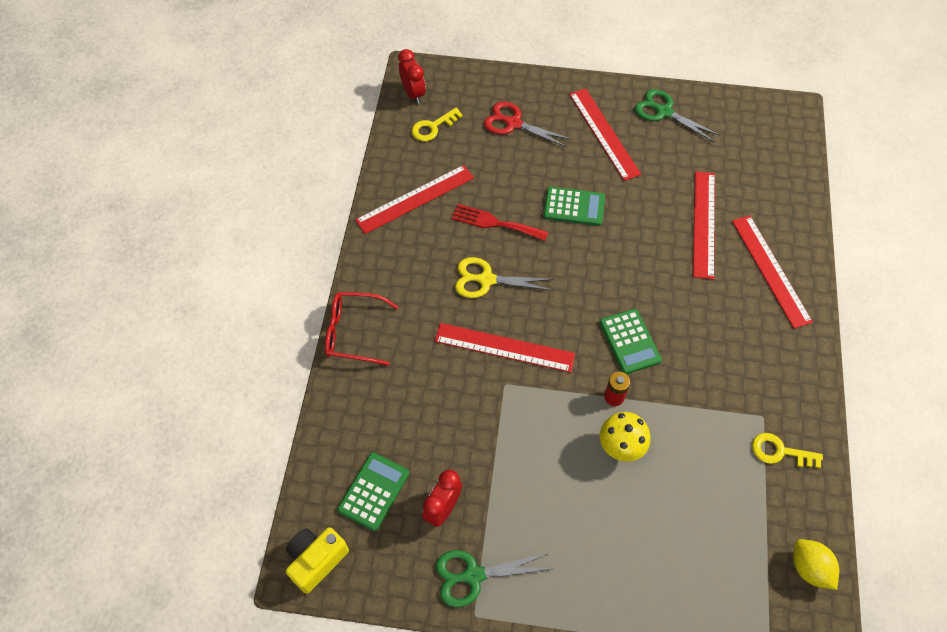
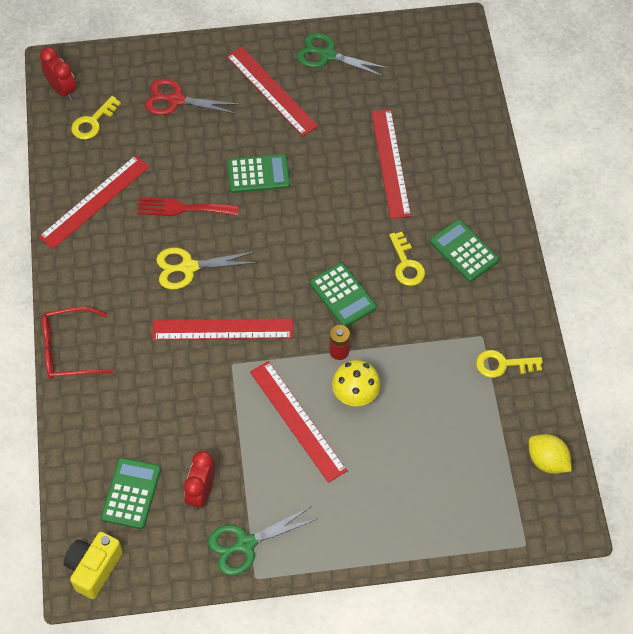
camera: 15 degrees left, 0 degrees up
(699, 325) = (406, 264): none -> yellow key
(761, 325) = (464, 251): none -> green calculator
(770, 270) = (463, 195): red ruler -> red ruler (297, 420)

